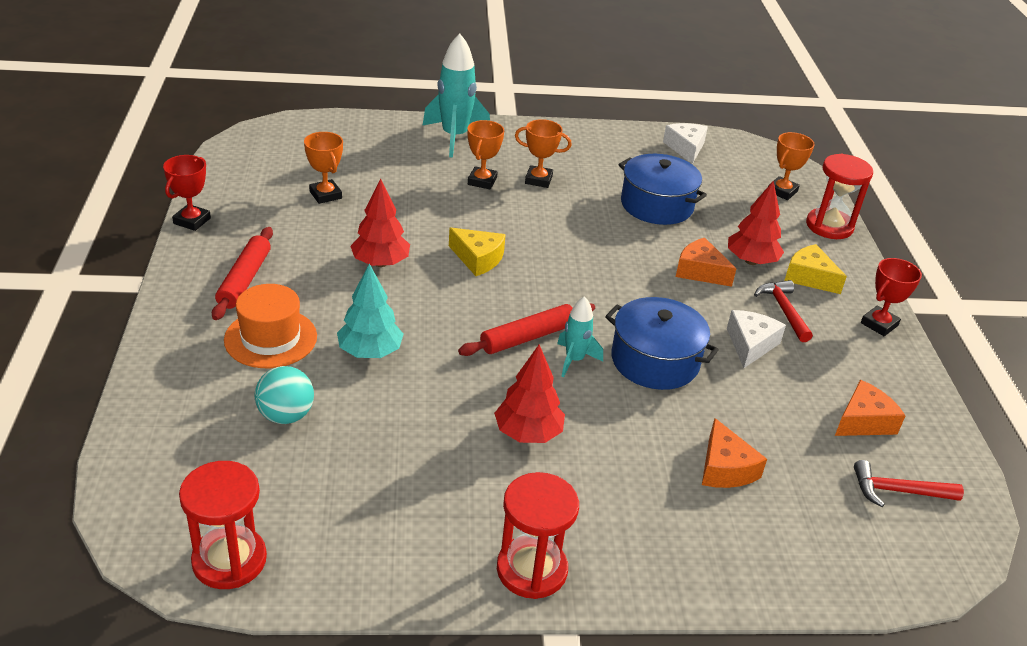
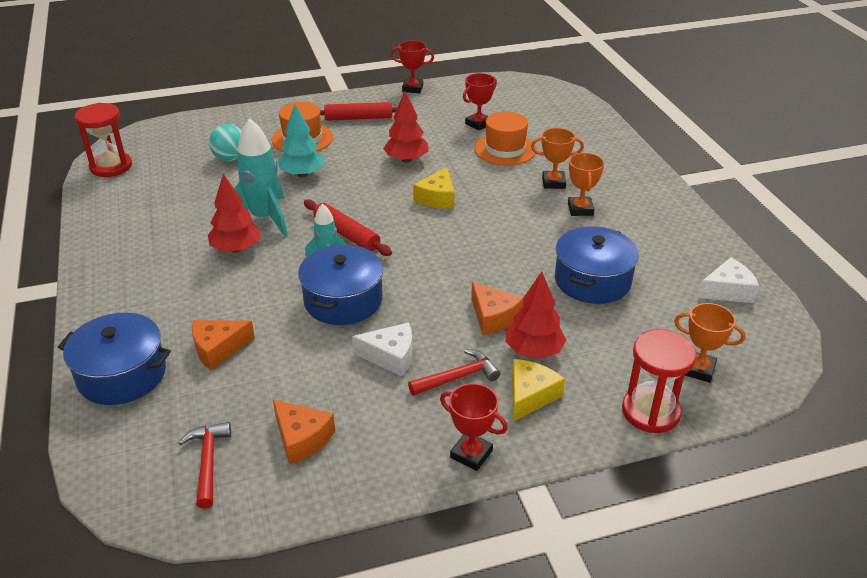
camera: 80 degrees right, 0 degrees up
(325, 195) = (478, 124): orange trophy -> red trophy
(396, 192) = (505, 149): none -> orange hat
(454, 137) = (613, 159): turquoise rocket -> turquoise rocket (264, 218)
(531, 570) = (106, 267): red hourglass -> none
(700, 271) = (493, 317): orange cheese -> orange cheese turned 120 degrees clockwise
(763, 557) = (122, 375): none -> blue pot

